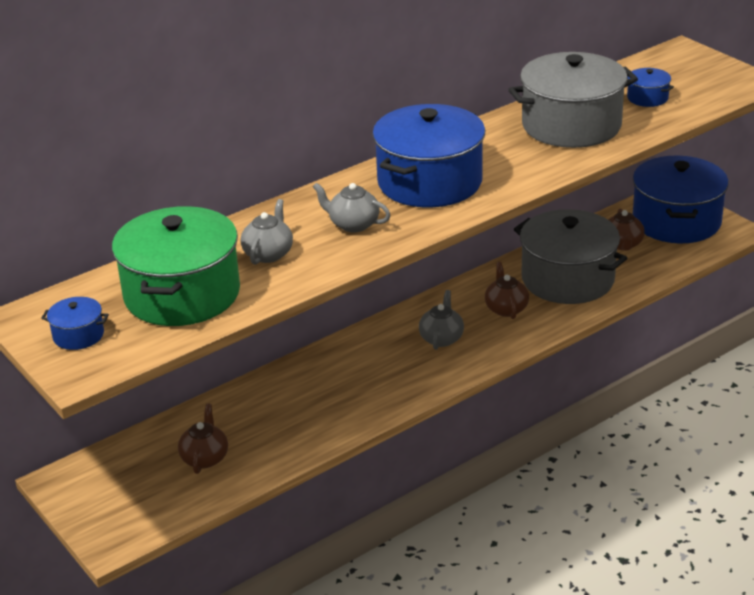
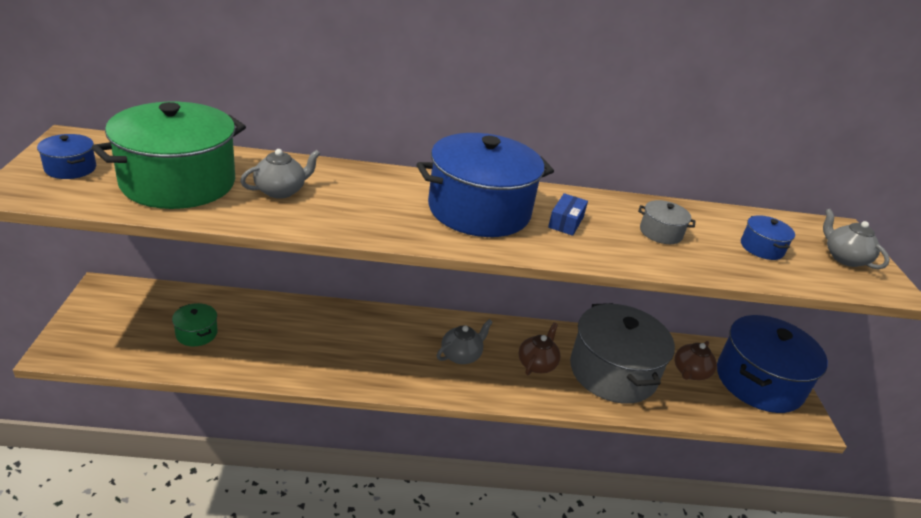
camera: 30 degrees right, 0 degrees up
(205, 458) = (196, 333): brown teapot -> green pot
(353, 224) = (373, 206): grey teapot -> grey teapot (844, 258)
(500, 155) = (566, 222): none -> blue box
(571, 125) = (660, 233): grey pot -> grey pot, size x0.42

